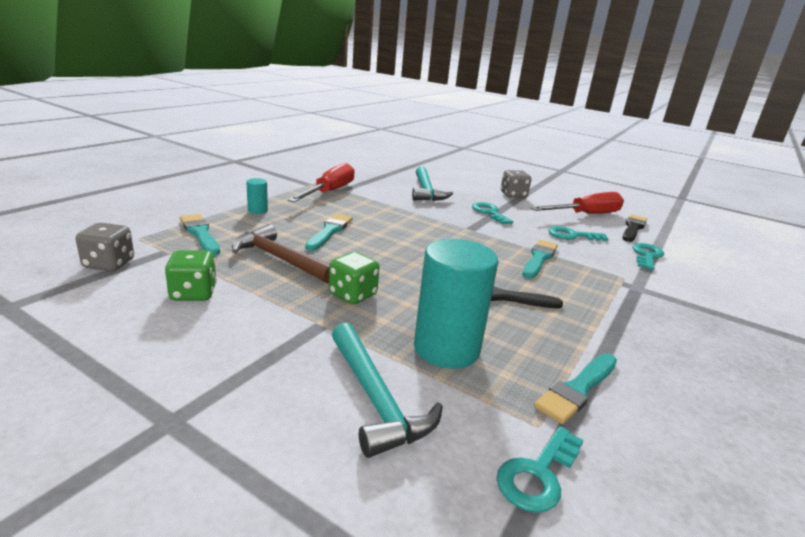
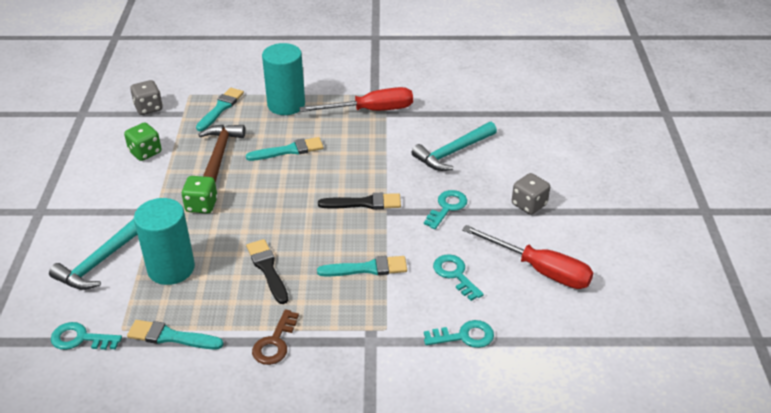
camera: 60 degrees right, 15 degrees up
(257, 210) = (286, 104): turquoise cylinder -> turquoise cylinder, size x2.23
(620, 329) = (275, 343): none -> brown key
(633, 228) = (544, 313): black brush -> black brush (364, 203)

